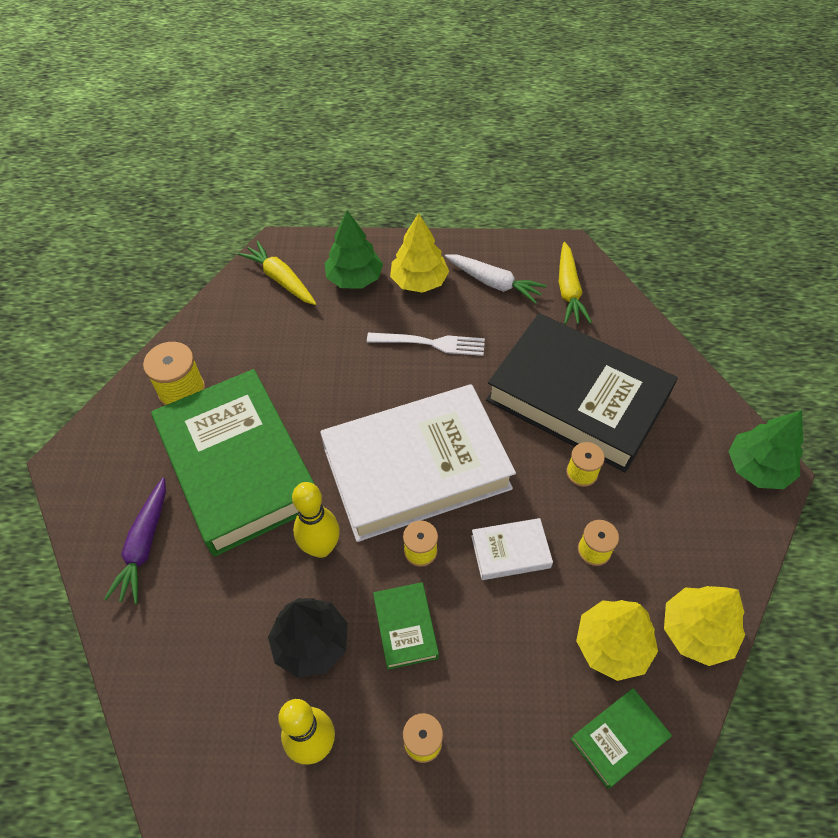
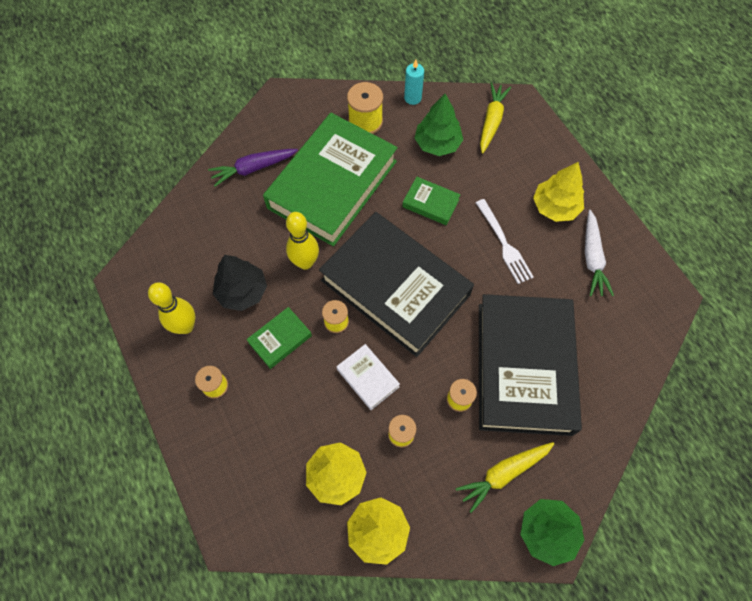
camera: 60 degrees right, 10 degrees up
(191, 331) = (412, 98): none -> turquoise candle
(354, 278) = (526, 164): green tree -> green tree (437, 144)
(416, 468) = (395, 287): white book -> black book
(568, 290) = (626, 315): yellow carrot -> yellow carrot (504, 473)
(618, 738) = (274, 505): green book -> green book (430, 203)

